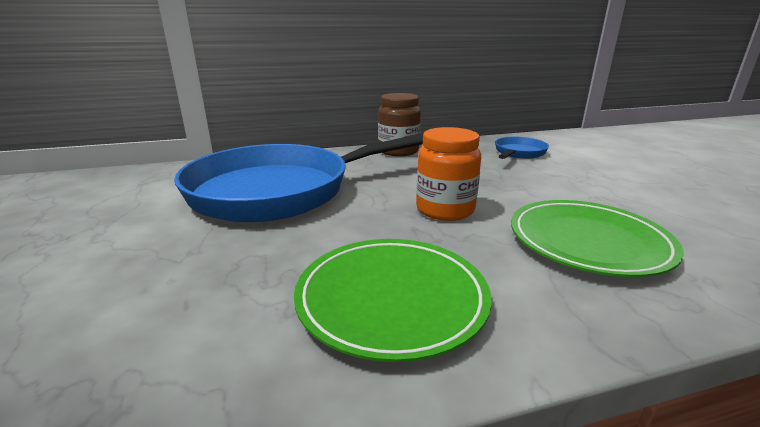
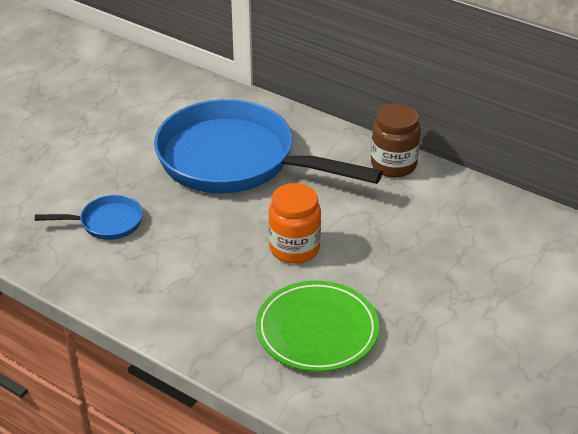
camera: 50 degrees right, 15 degrees up
(391, 299) = (163, 277): green plate -> none
(519, 153) = (490, 237): blue pan -> blue pan (107, 223)

